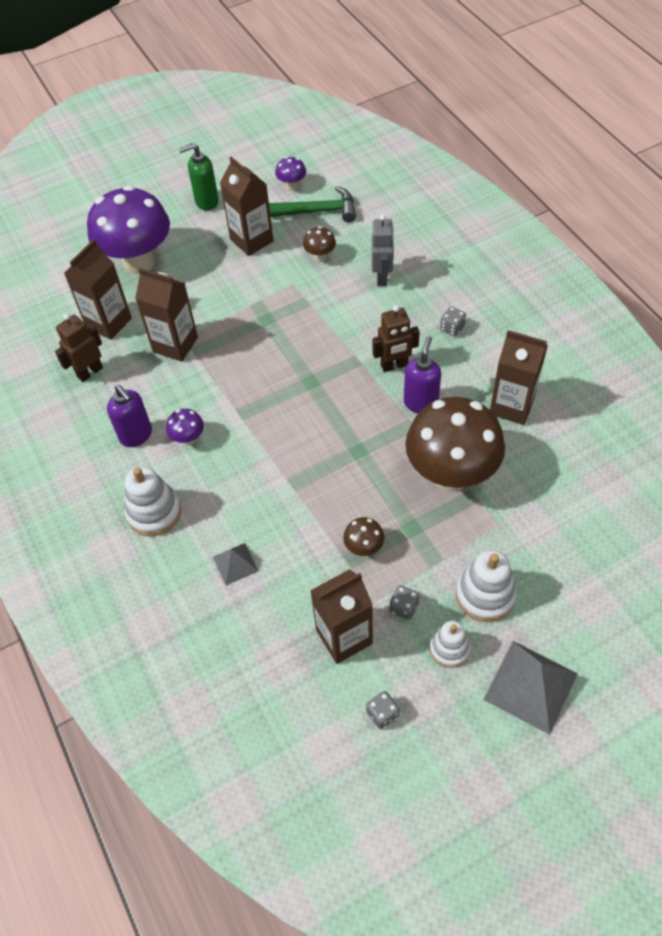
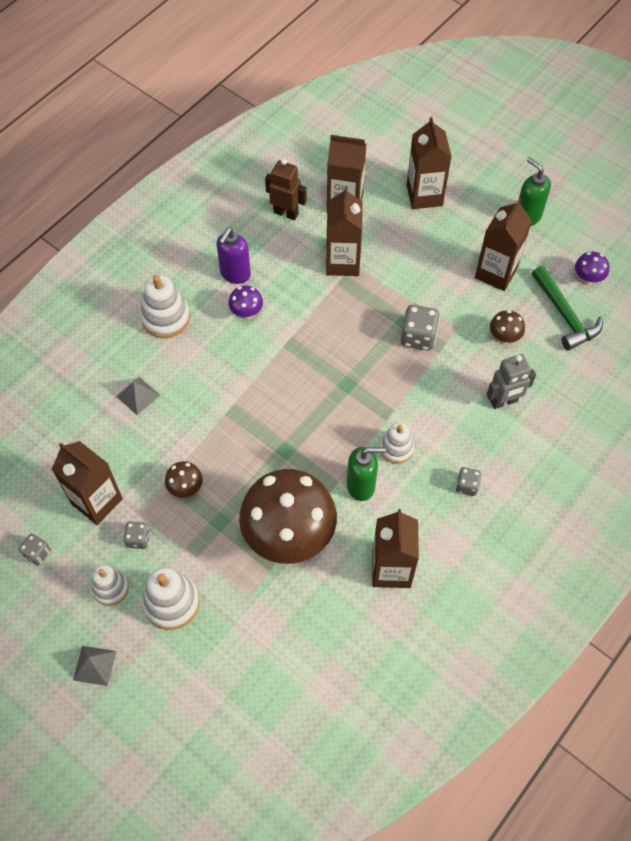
camera: 65 degrees right, 5 degrees up
(139, 262) = (424, 195): purple mushroom -> brown carton
(288, 314) = (418, 337): none -> grey dice
(394, 365) = (396, 448): brown robot -> white stacking toy
(421, 403) = (361, 485): purple soap dispenser -> green soap dispenser
(530, 686) = (94, 665): grey pyramid -> grey pyramid, size x0.55

